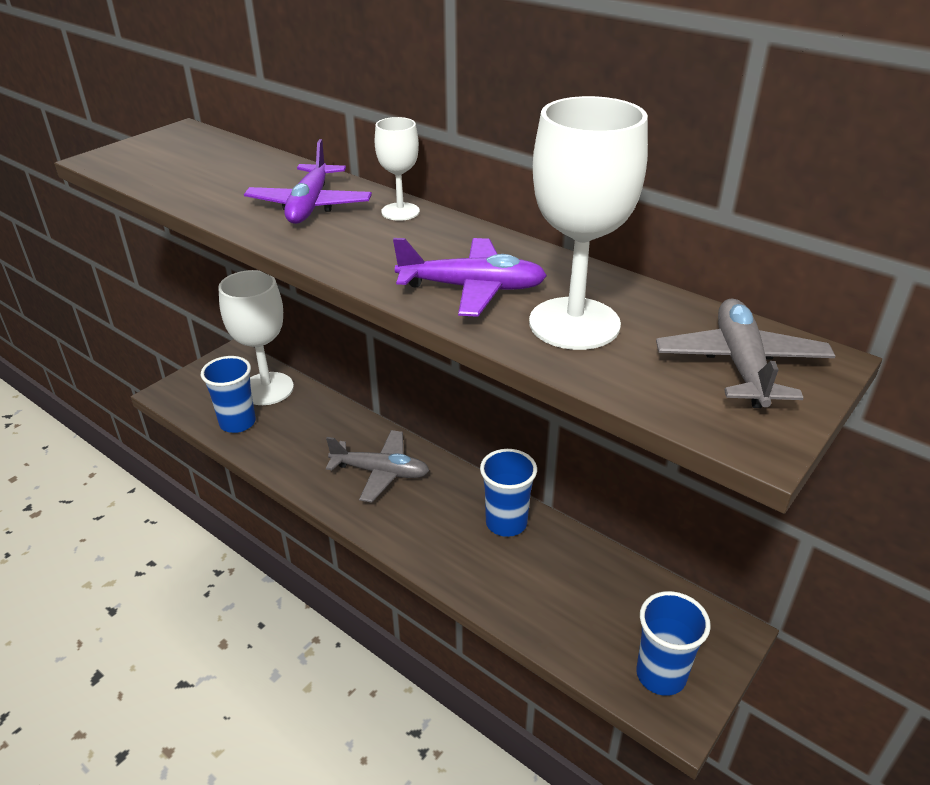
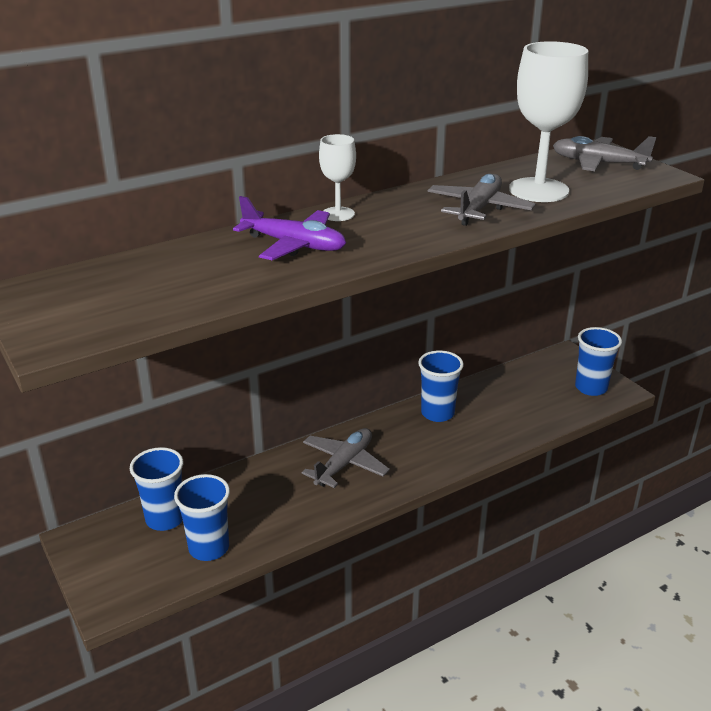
camera: 70 degrees left, 5 degrees down
(267, 389) = (165, 519): white goblet -> blue cup
(472, 288) = (478, 209): purple plane -> grey plane

